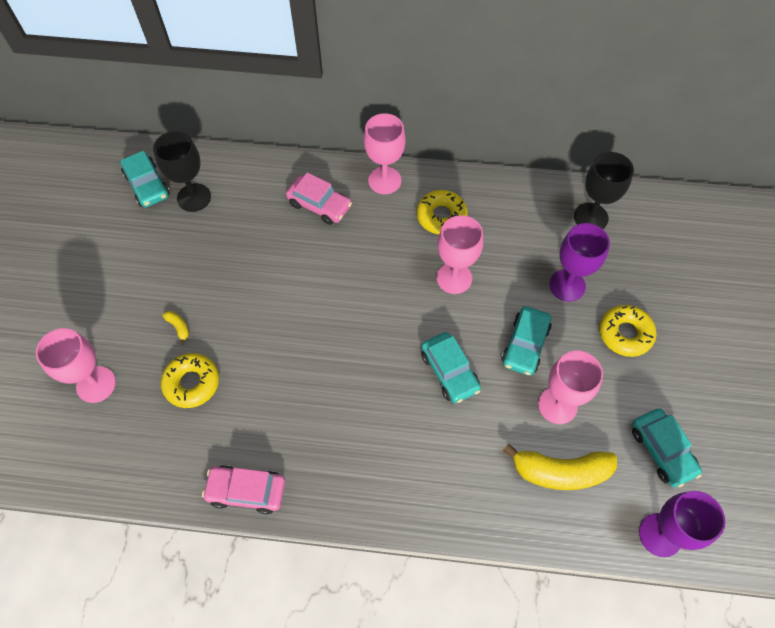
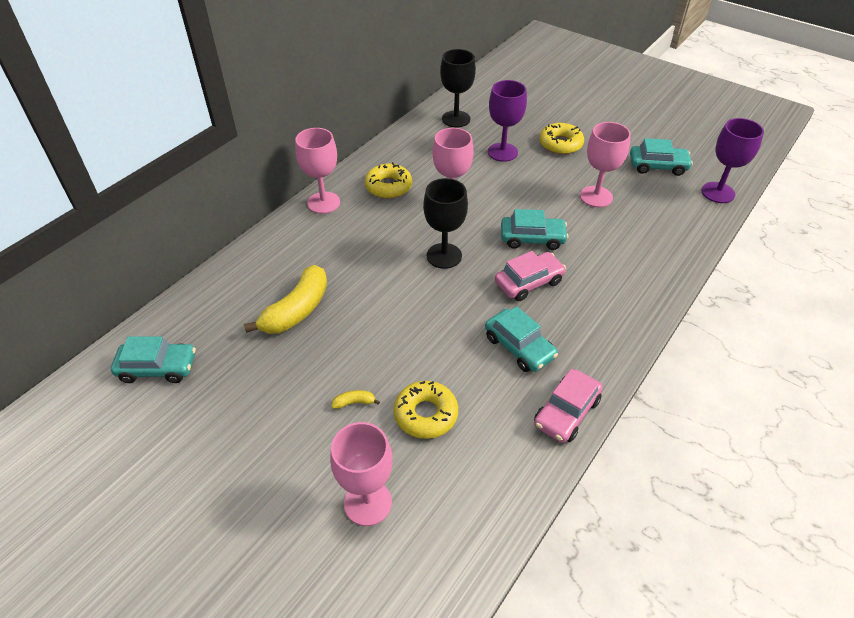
camera: 60 degrees left, 15 degrees down
(194, 197) = (212, 335): black goblet -> black goblet (444, 256)
(319, 205) = (309, 250): pink car -> pink car (529, 282)
(525, 345) = (537, 191): turquoise car -> turquoise car (519, 347)
(560, 472) = (649, 217): yellow banana -> yellow banana (297, 310)

